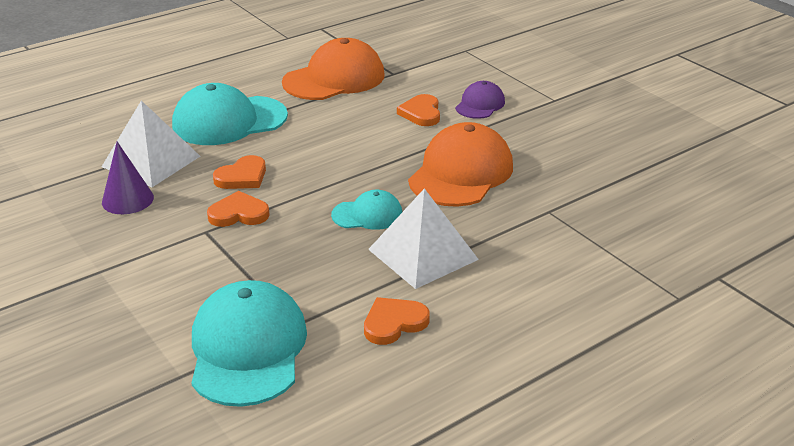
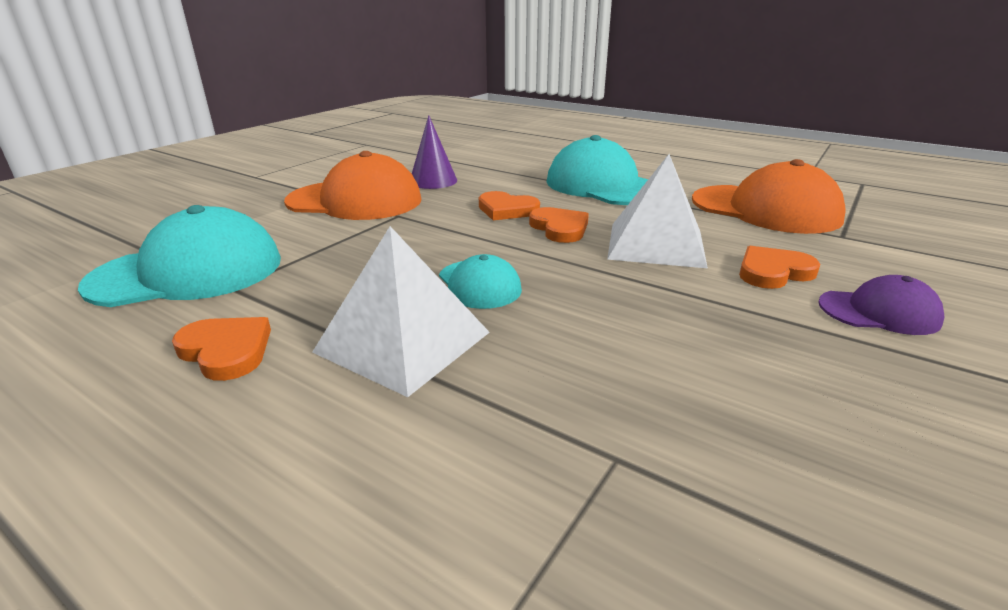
camera: 70 degrees right, 5 degrees down
(151, 161) = (501, 175): white pyramid -> white pyramid (655, 244)
(238, 214) = (437, 221): orange heart -> orange heart (559, 228)
(461, 173) = (649, 333): orange cap -> orange cap (355, 201)

